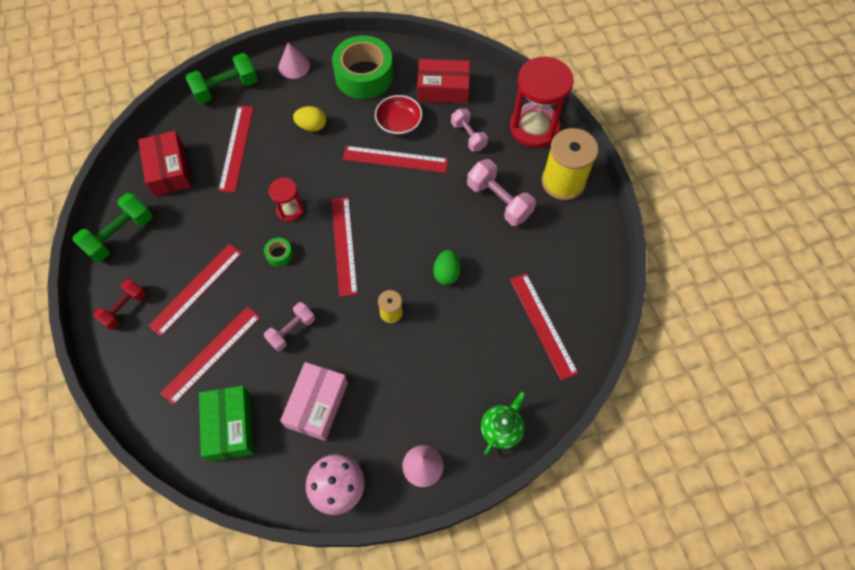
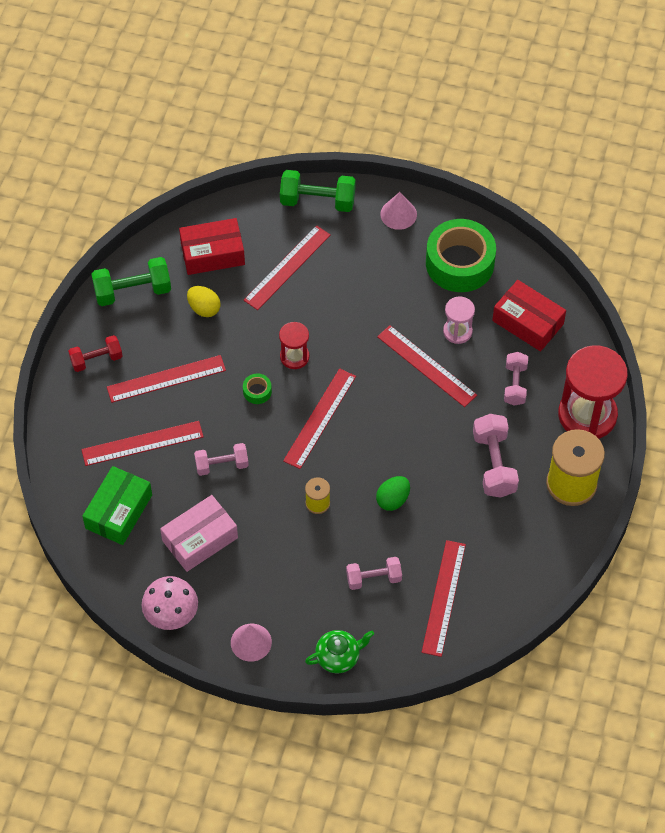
camera: 35 degrees right, 5 degrees down
(169, 170) = (212, 253): red box -> red box turned 60 degrees clockwise
(312, 126) = (371, 286): yellow egg -> yellow egg (204, 308)
(399, 122) = (457, 331): red bowl -> pink hourglass
(479, 345) = (373, 578): none -> pink dumbbell

